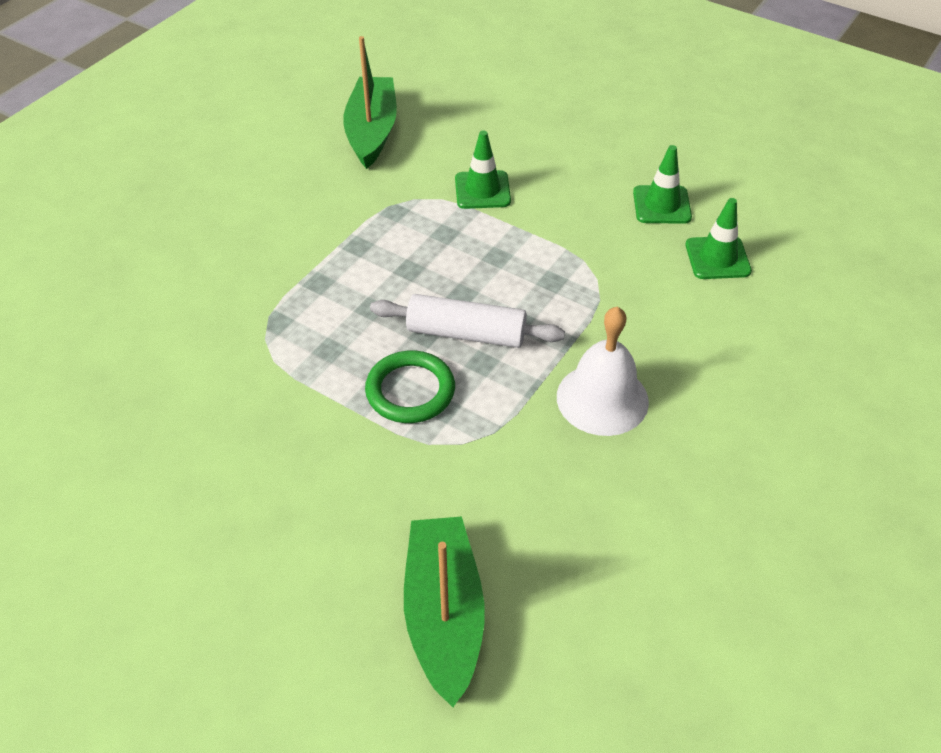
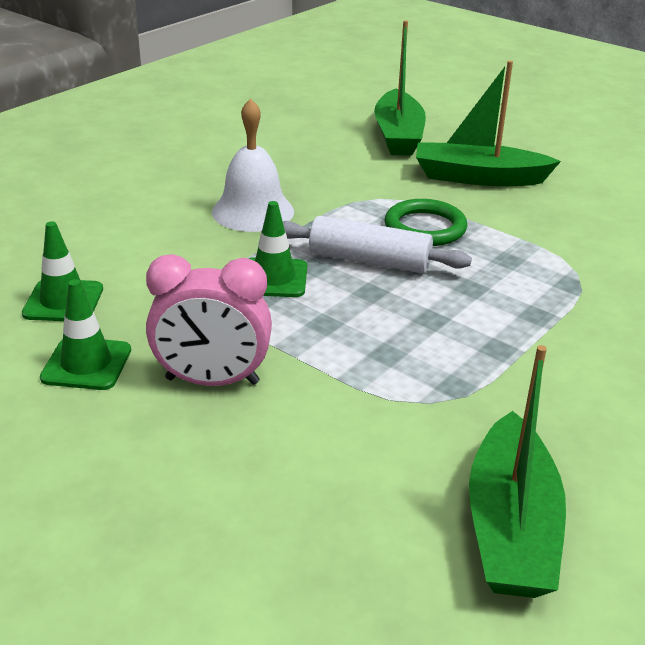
camera: 175 degrees left, 15 degrees down
(336, 504) = (478, 177): none -> green boat
(482, 190) = (329, 405): green traffic cone -> green traffic cone (273, 278)
(567, 200) = (212, 381): none -> pink clock

